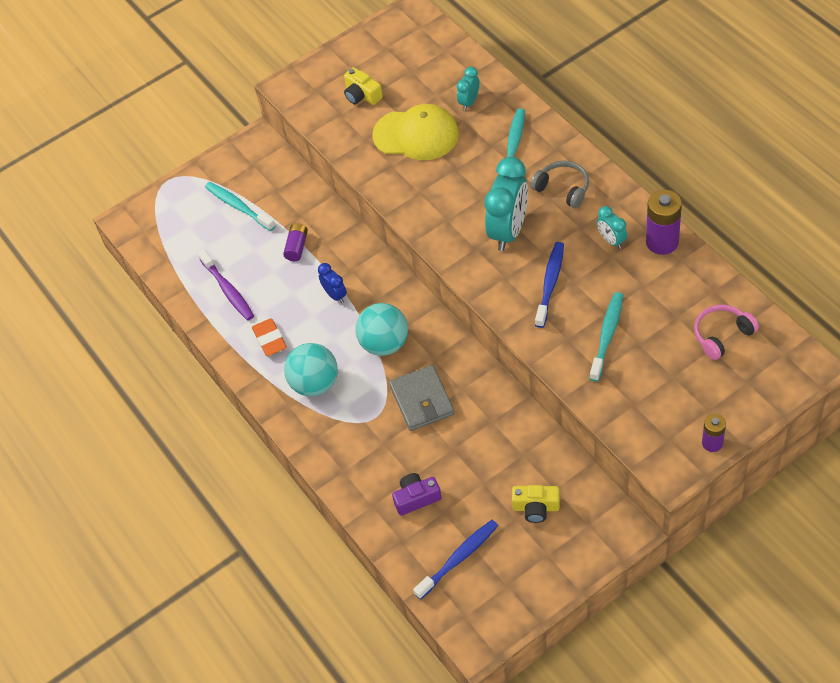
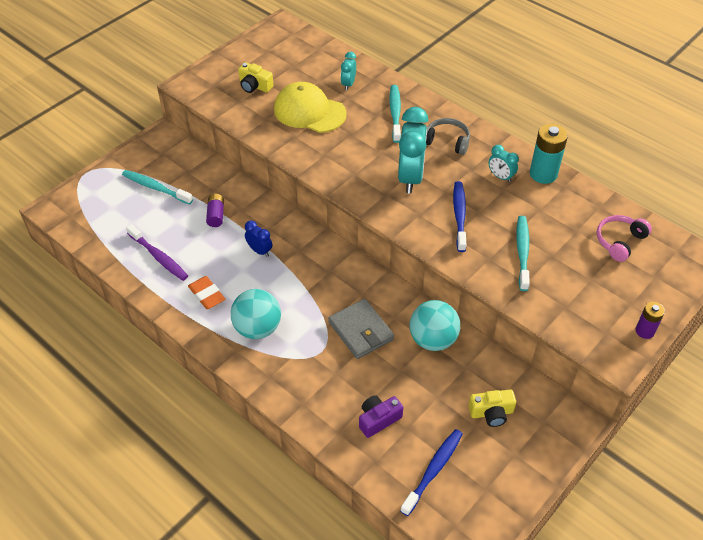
camera: 20 degrees left, 5 degrees down
(384, 343) = (314, 286): turquoise ball -> turquoise ball (433, 340)
(416, 135) = (309, 111): yellow cap -> yellow cap turned 150 degrees counterclockwise
(662, 242) = (543, 174): purple battery -> turquoise battery

